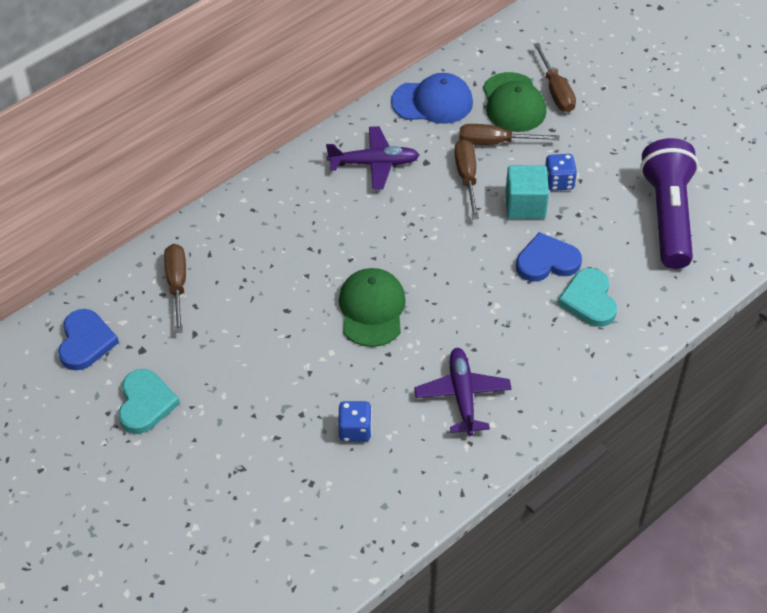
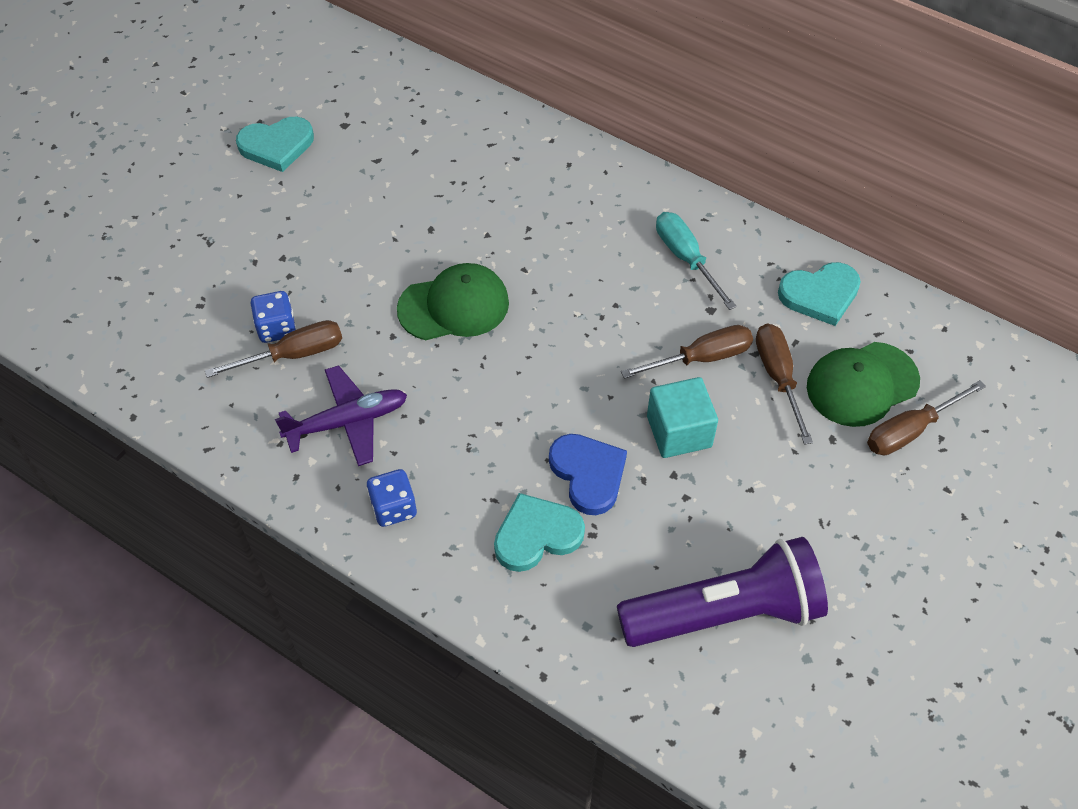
camera: 75 degrees right, 5 degrees up
(86, 342) = (344, 80): blue heart -> none
(177, 285) = (438, 129): brown screwdriver -> brown screwdriver (293, 354)
(374, 163) = (686, 258): purple plane -> turquoise screwdriver
(432, 102) = (820, 295): blue cap -> turquoise heart
(559, 182) = (736, 464): blue dice -> blue dice (393, 508)

